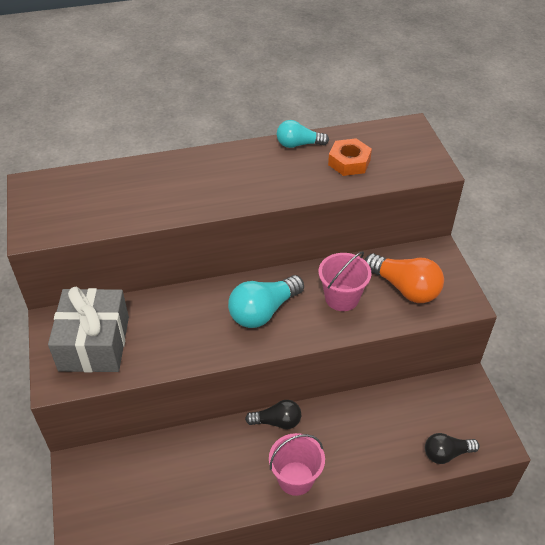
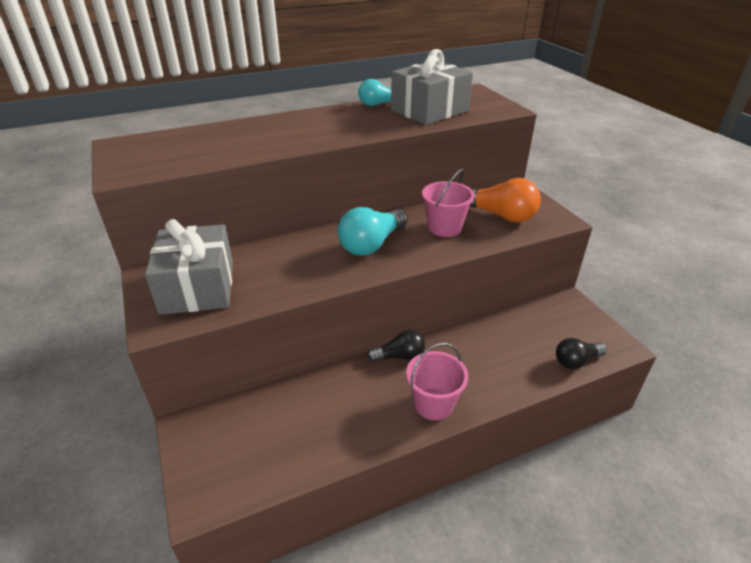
camera: 10 degrees left, 10 degrees down
(349, 162) = (429, 111): orange nut -> grey gift

